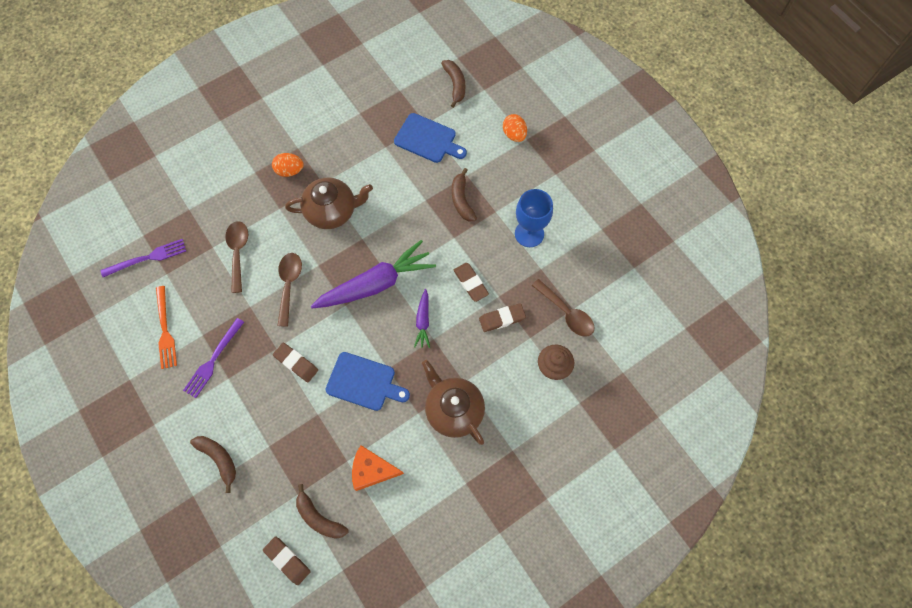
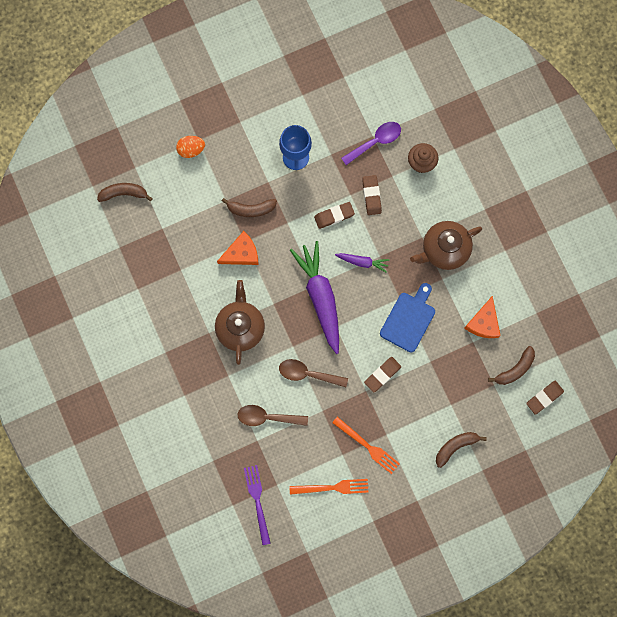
camera: 80 degrees left, 10 degrees up
(213, 361) = (368, 446): purple fork -> orange fork
(290, 171) = (189, 362): orange egg -> none
(412, 199) = (241, 253): none -> orange cheese
(428, 139) = (180, 229): blue cutting board -> none
(566, 313) = (375, 142): brown spoon -> purple spoon

